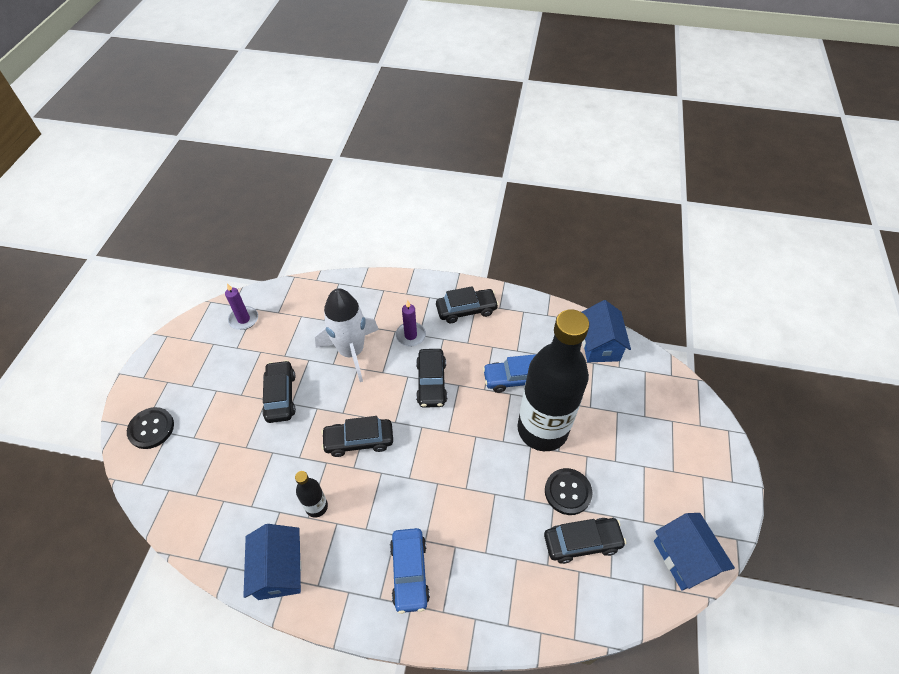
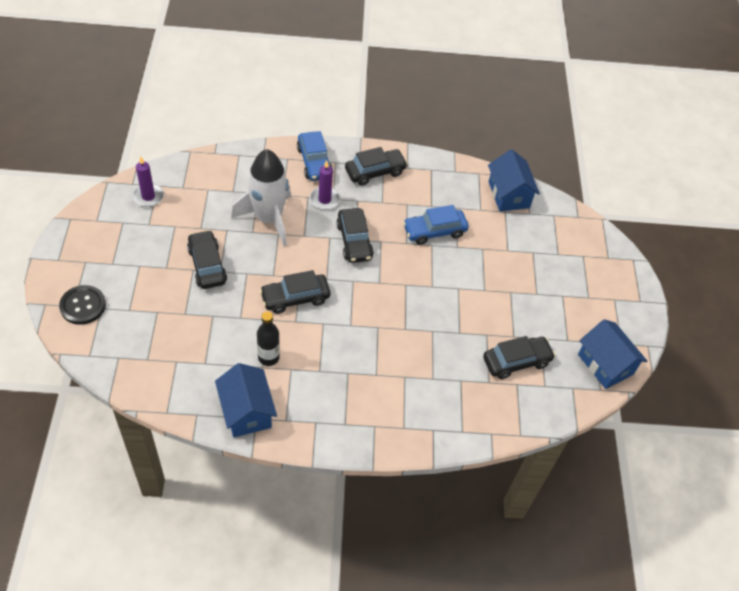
camera: 15 degrees left, 0 degrees up
(410, 572) = (368, 401): blue car -> blue car (314, 162)
(542, 429) = (467, 273): black bottle -> none
(567, 492) = (498, 323): black button -> none

